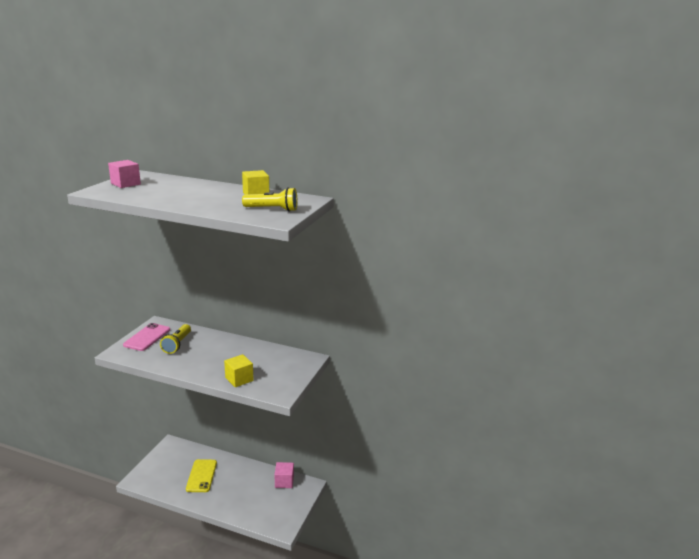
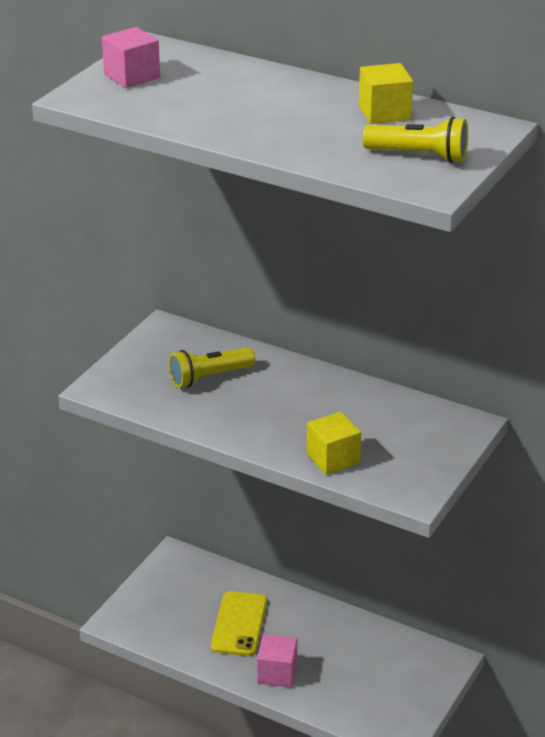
camera: 10 degrees right, 10 degrees up
(147, 337) = (150, 358): pink phone -> none
(177, 344) = (209, 377): yellow flashlight -> yellow flashlight turned 45 degrees clockwise
(284, 481) = (400, 649): pink cube -> pink cube (277, 673)

